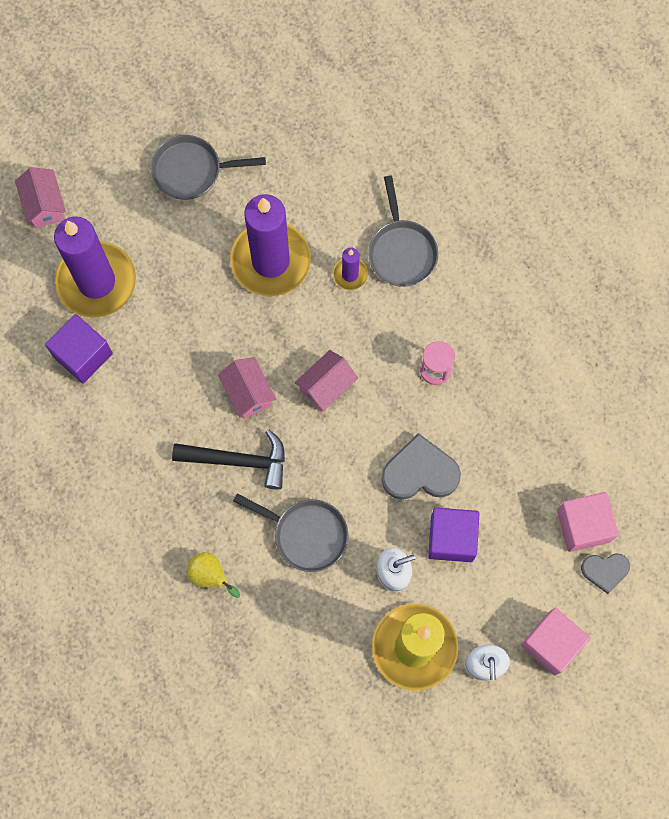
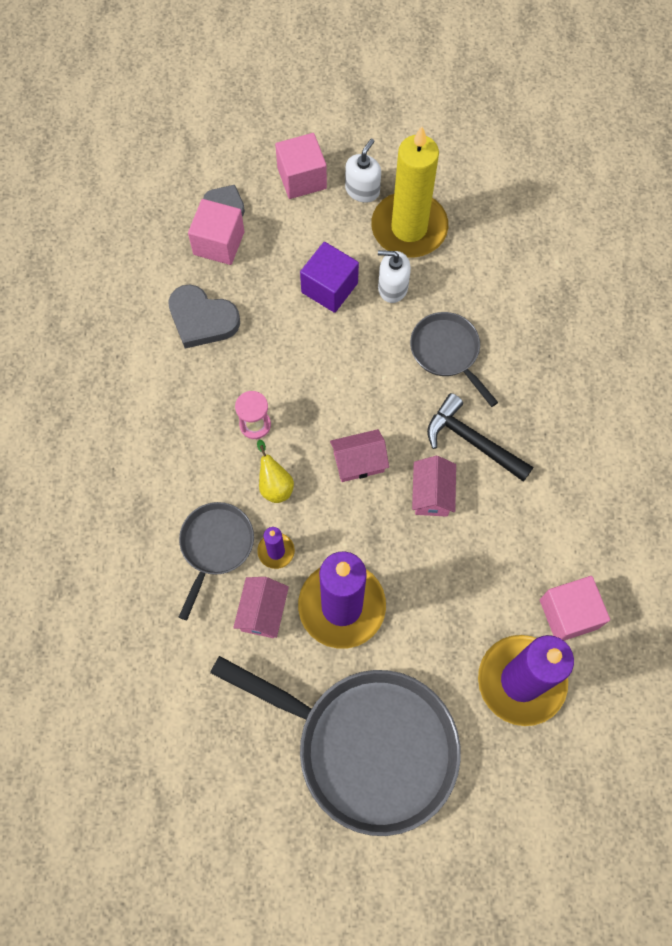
camera: 150 degrees left, 5 degrees down
(45, 205) = (536, 795): pink house -> pink house (262, 612)
(83, 355) = (568, 614): purple cube -> pink cube
(192, 171) = (367, 746): grey pan -> grey pan, size x1.98
(210, 575) = (546, 362): yellow pear -> yellow pear (275, 485)
(420, 472) = (322, 350): grey heart -> grey heart (202, 319)

